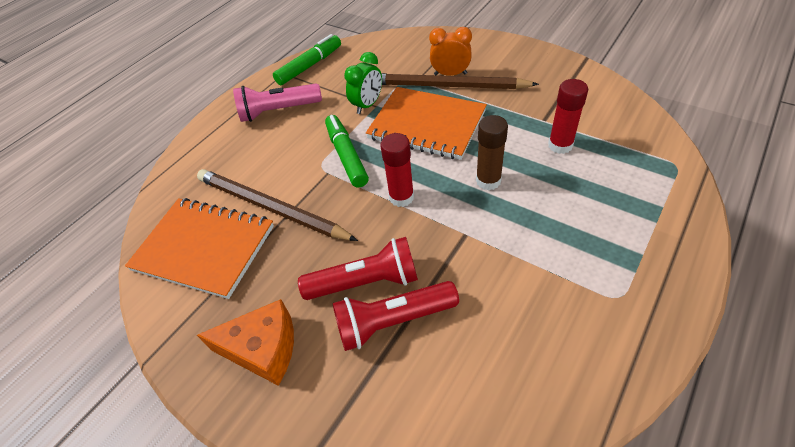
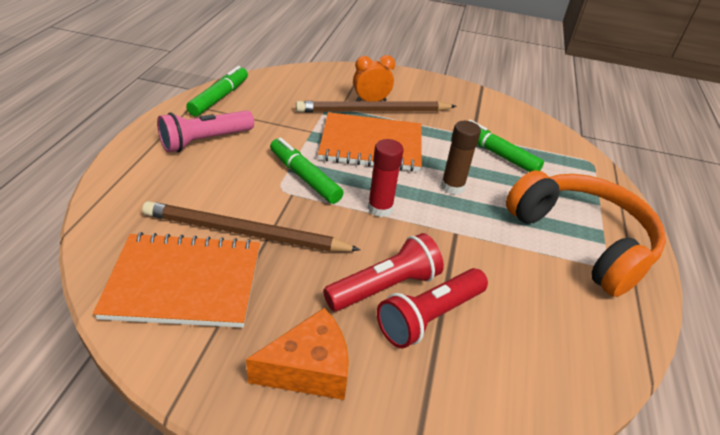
camera: 30 degrees left, 10 degrees down
(367, 105) = (302, 131): green clock -> none
(560, 145) = (497, 154): red glue stick -> green marker
(608, 264) = (582, 240): none -> orange headphones

